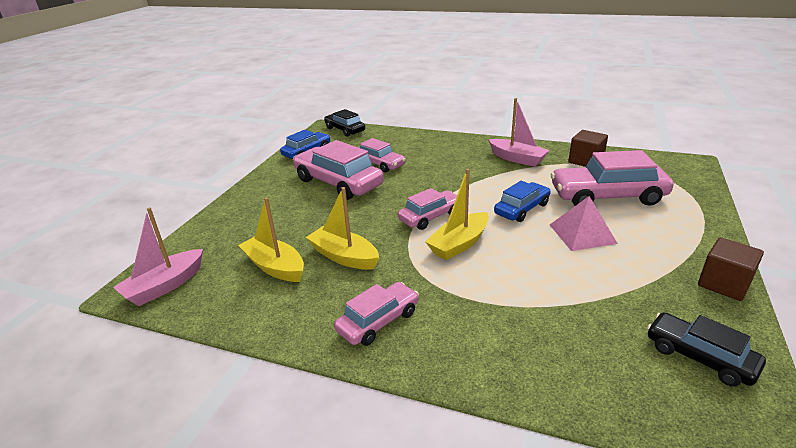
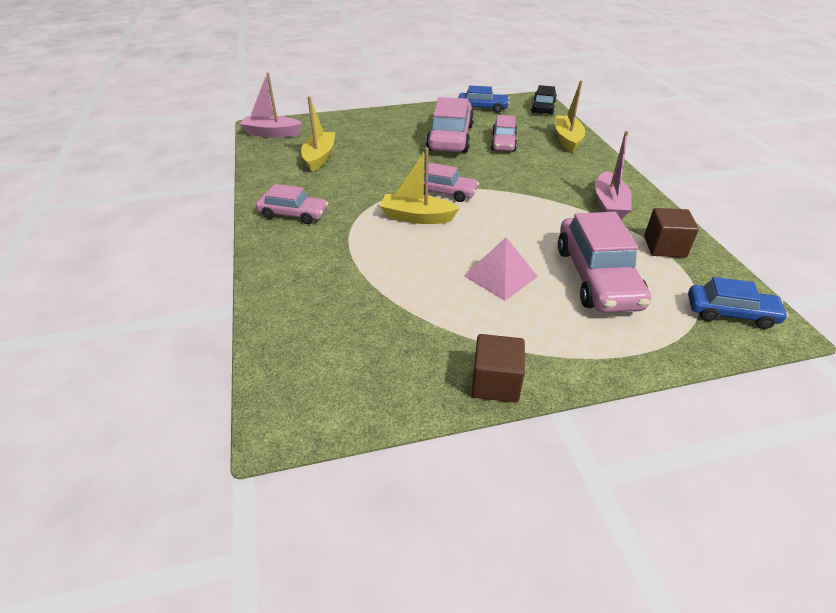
camera: 55 degrees right, 10 degrees up
(344, 256) = (353, 176): yellow boat -> yellow boat (567, 139)
(522, 209) = (508, 232): blue car -> blue car (730, 313)
(607, 196) = (597, 277): pink car -> pink car turned 150 degrees counterclockwise
(699, 357) = (361, 377): black car -> none

